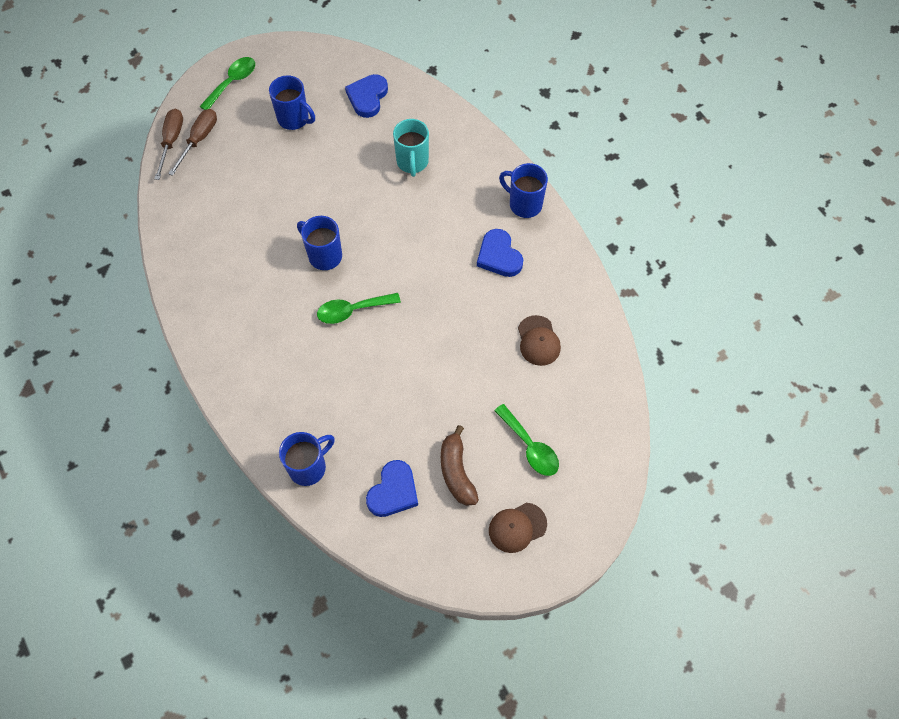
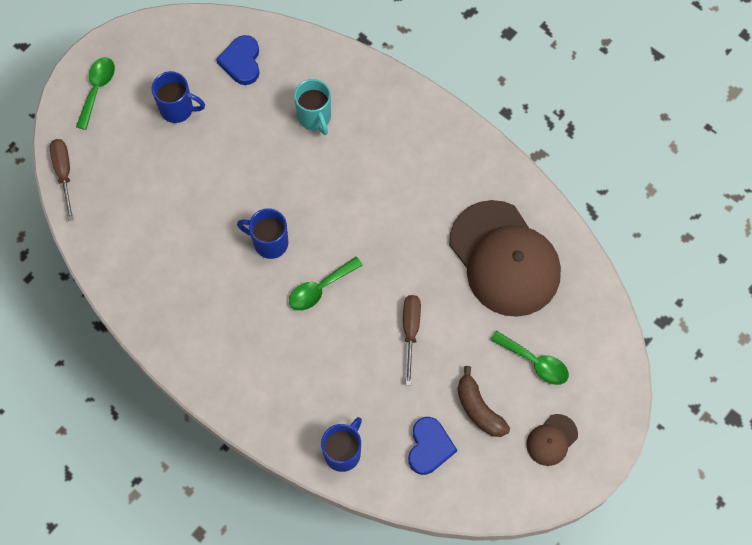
camera: 20 degrees left, 5 degrees up
(199, 140) = (91, 163): brown screwdriver -> brown screwdriver (410, 331)
(499, 256) = (436, 187): blue heart -> none
(524, 204) = (439, 126): blue mug -> none
(538, 341) = (504, 259): brown cap -> brown cap, size x2.36

